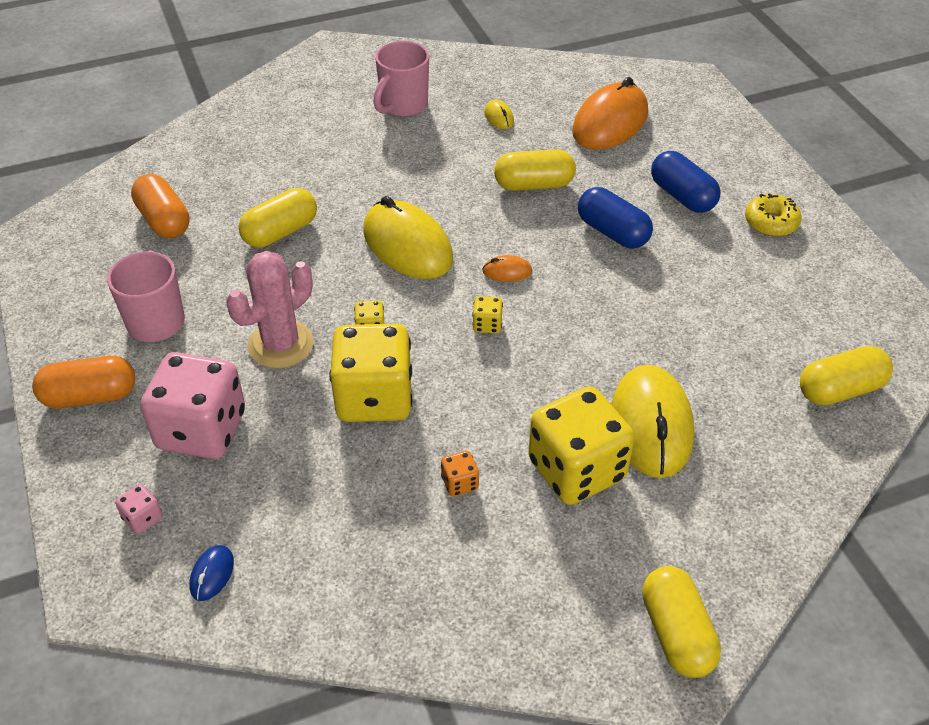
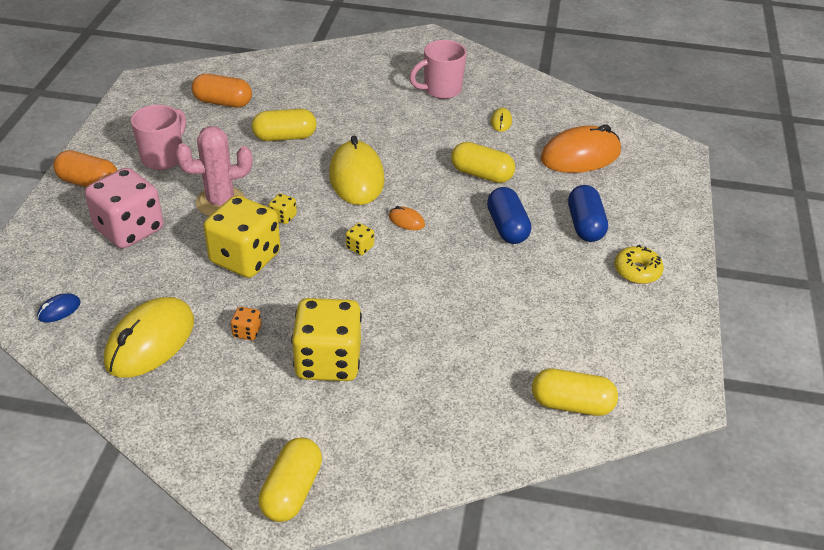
camera: 30 degrees right, 5 degrees down
(143, 518) = (53, 261): pink dice -> none
(164, 220) = (223, 102): orange capsule -> orange capsule turned 75 degrees counterclockwise
(651, 425) = (406, 359): yellow mouse -> yellow mouse (150, 341)

